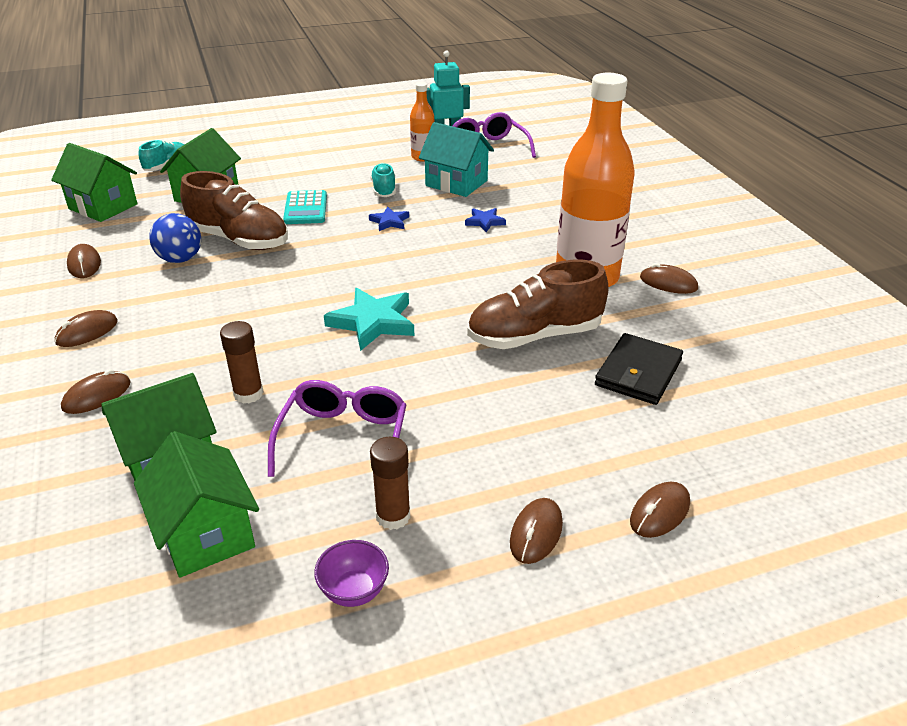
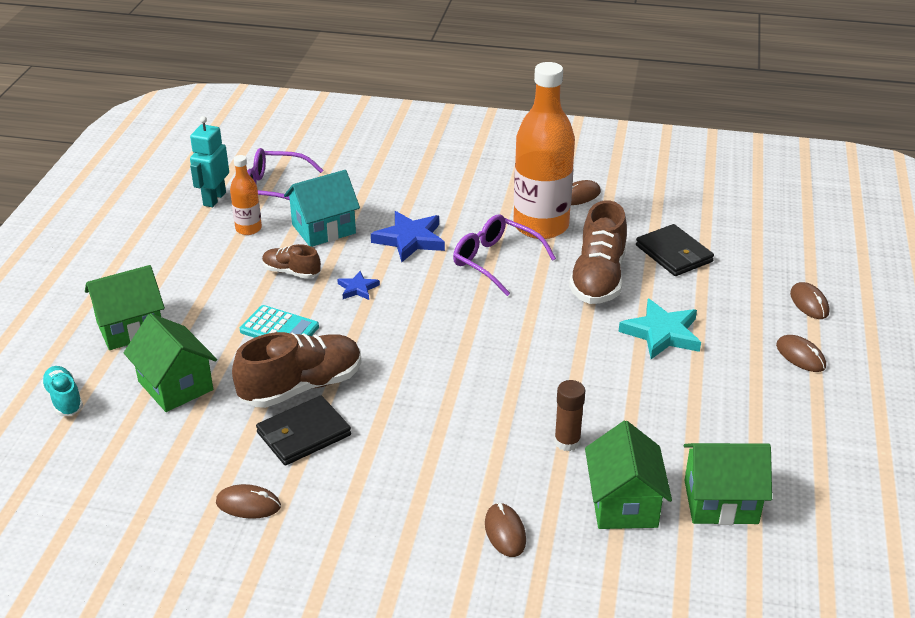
camera: 60 degrees left, 0 degrees up
(87, 332) = (391, 522): brown mouse -> none
(103, 206) = (120, 469): green house -> green house (130, 328)
(180, 259) = (303, 434): blue ball -> black wallet
(343, 440) = (658, 408): purple glasses -> purple glasses (496, 261)
(354, 591) = (811, 446): purple bowl -> none
(373, 322) = (516, 348): turquoise star -> turquoise star (662, 333)
(384, 190) = (291, 272): turquoise shoe -> brown shoe
(393, 516) = (753, 409): brown glue stick -> none
(485, 222) = (410, 240): blue star -> blue star, size x1.86

